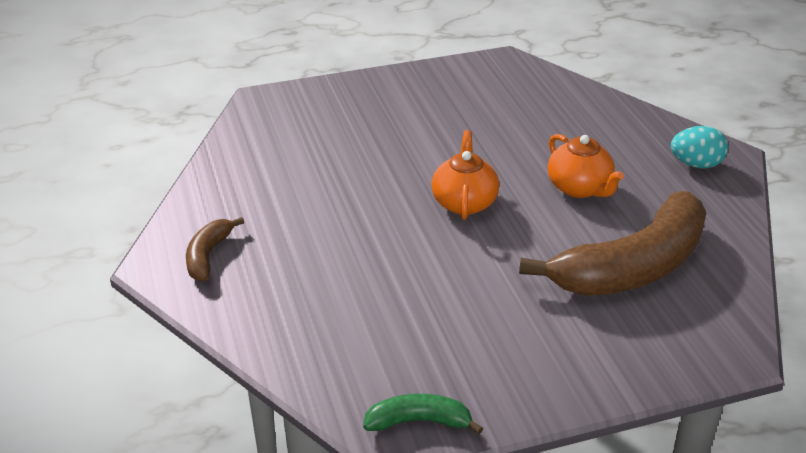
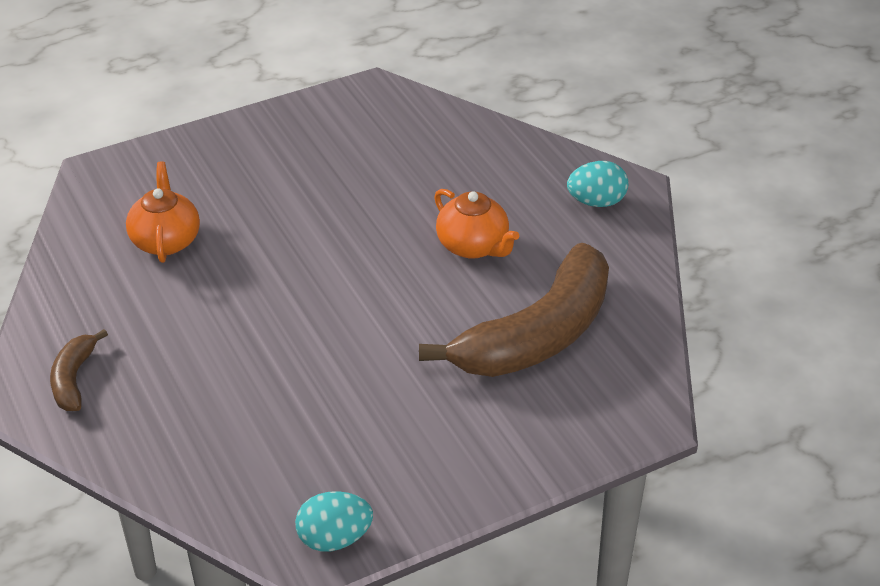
camera: 10 degrees left, 5 degrees up
(419, 421) = (334, 539): green banana -> turquoise egg
(464, 202) = (349, 279): orange teapot -> orange teapot (166, 240)

